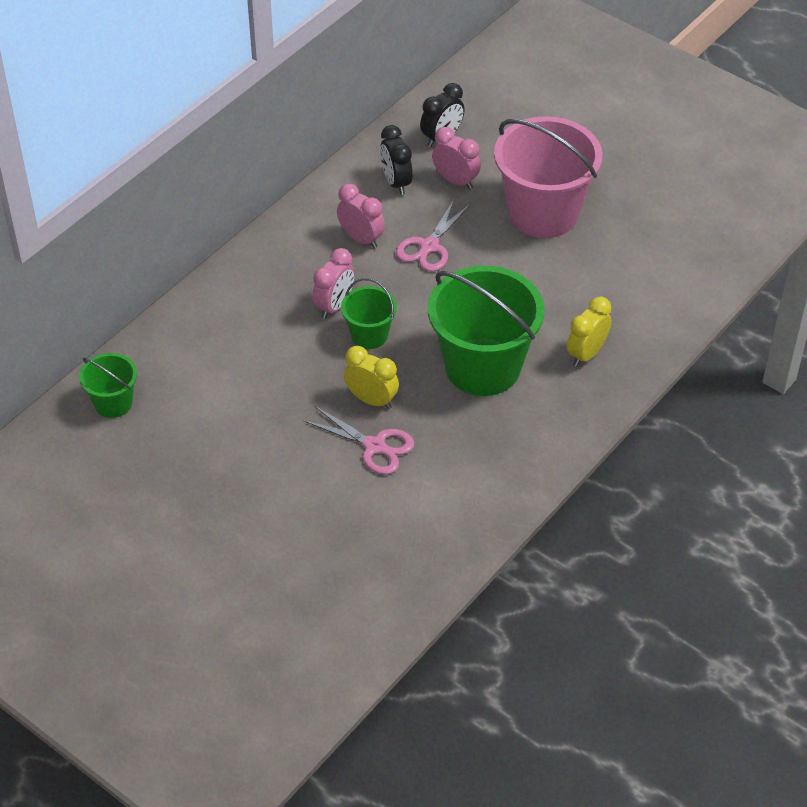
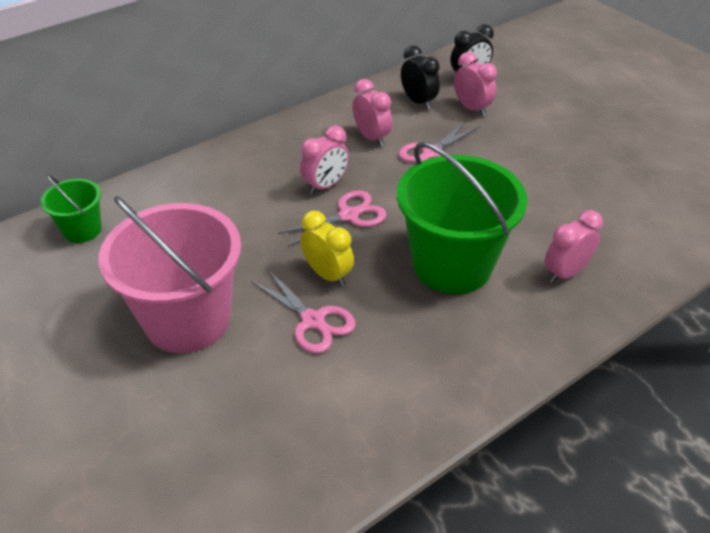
camera: 15 degrees right, 5 degrees down
(369, 335) = (348, 215): green bucket -> pink scissors
(396, 182) = (418, 102): black clock -> black clock turned 150 degrees clockwise
(543, 213) = (547, 144): pink bucket -> pink bucket (187, 319)
(586, 354) = (565, 273): yellow clock -> pink clock

